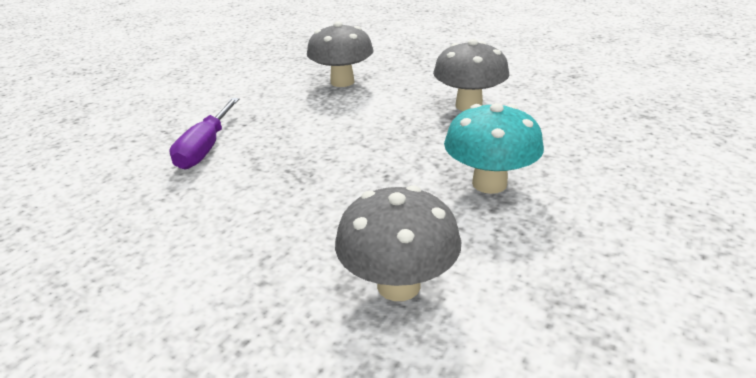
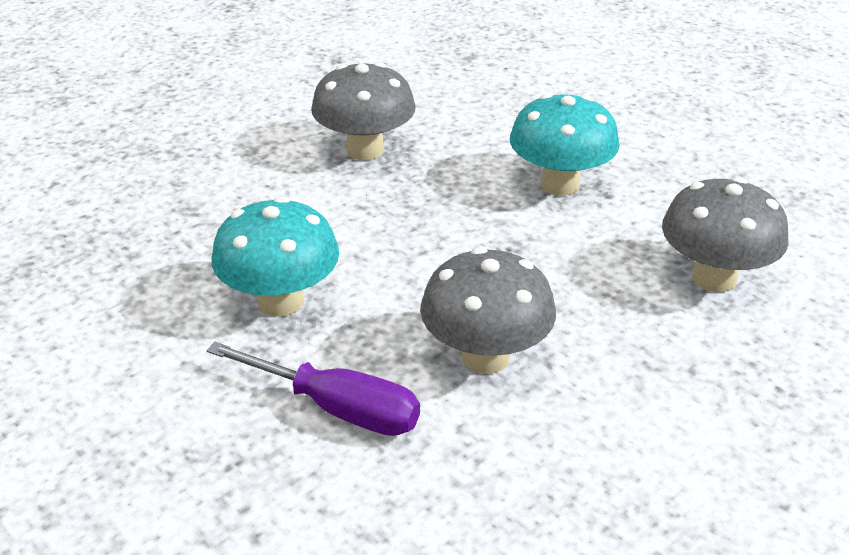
camera: 75 degrees left, 5 degrees up
(295, 115) = (280, 301): none -> turquoise mushroom
(342, 82) = (190, 237): grey mushroom -> grey mushroom (485, 357)

